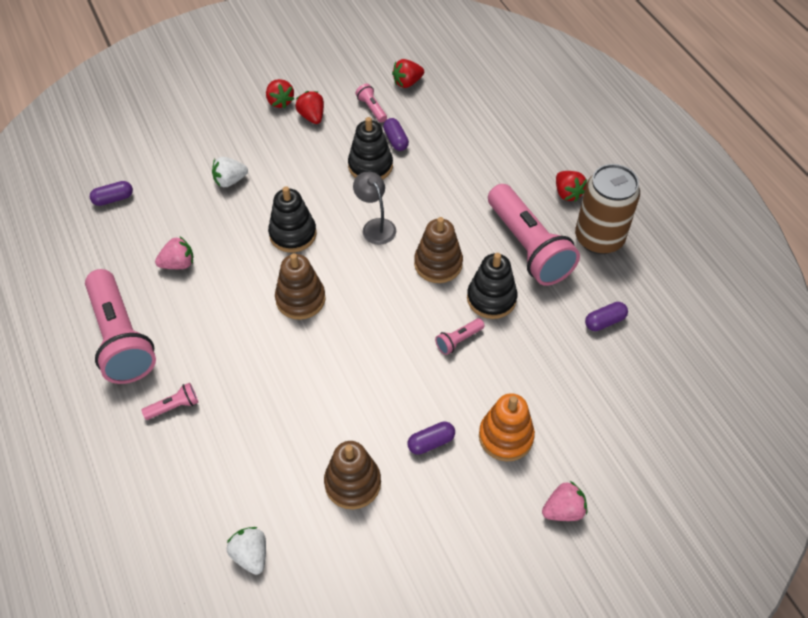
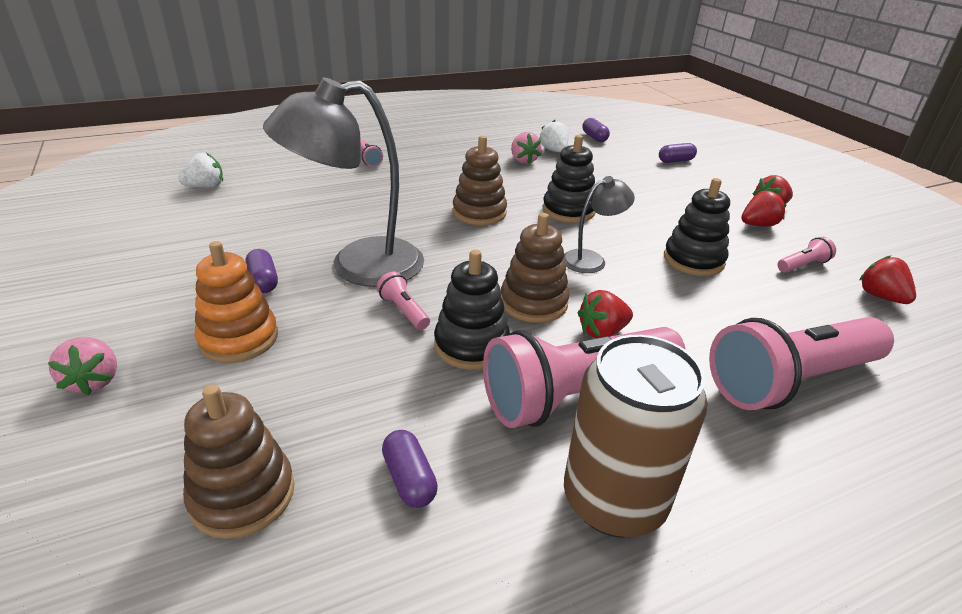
camera: 90 degrees right, 20 degrees down
(121, 338) = (443, 142): pink flashlight -> pink flashlight (791, 381)
(230, 181) = (634, 181): white strawberry -> white strawberry (554, 151)
(352, 483) = (243, 233): brown stacking toy -> brown stacking toy (242, 495)
(395, 140) = (752, 281): purple capsule -> purple capsule (675, 161)
(401, 379) = (358, 266): none -> grey lamp
(567, 193) = (721, 464): red strawberry -> red strawberry (602, 332)

